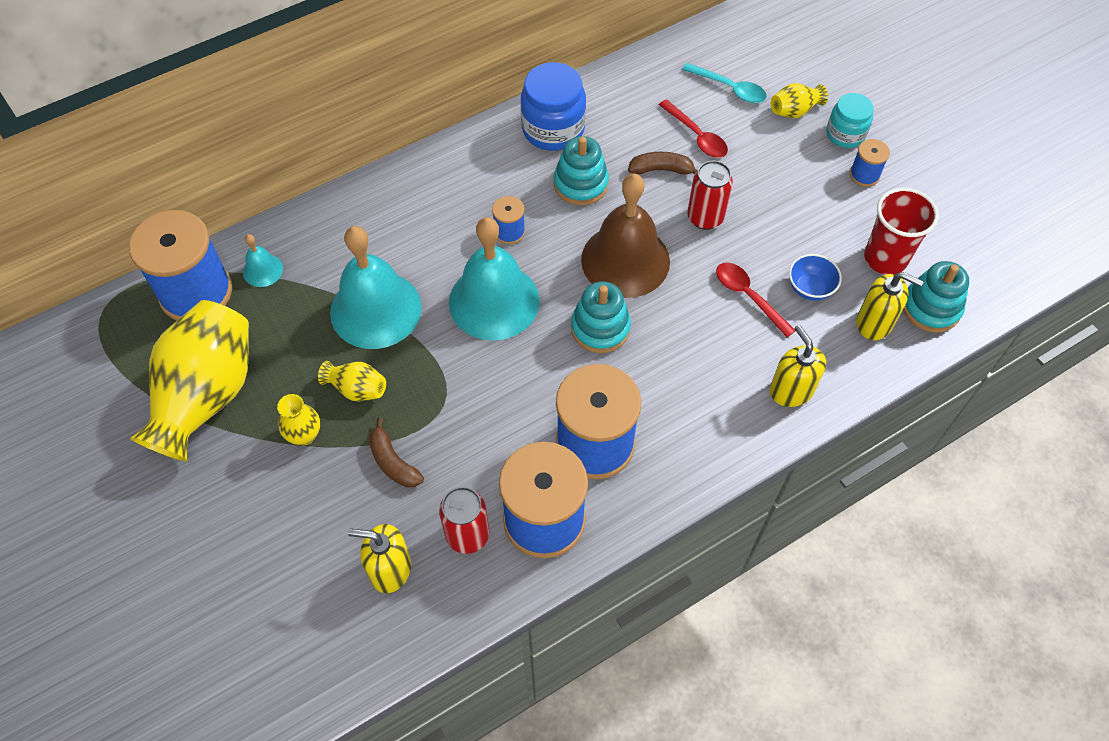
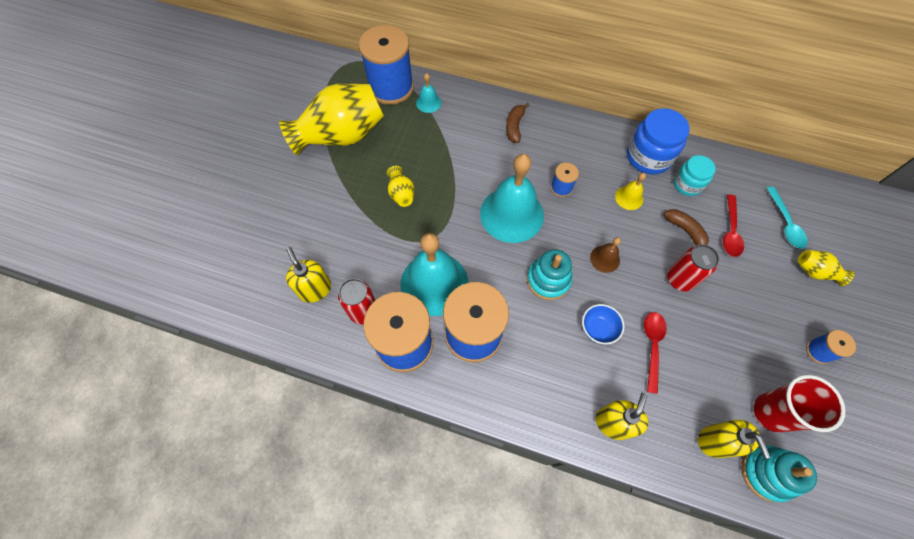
camera: 50 degrees right, 5 degrees up
(304, 435) = (356, 192): yellow vase -> none
(375, 309) = (453, 165): turquoise bell -> turquoise bell (434, 283)
(393, 462) = (375, 242): brown banana -> brown banana (514, 126)
(581, 184) = (629, 198): turquoise stacking toy -> yellow bell
(625, 260) = (605, 259): brown bell -> brown bell, size x0.45
(810, 288) = (697, 380): blue bowl -> blue bowl (598, 329)
(845, 134) = (835, 316): turquoise jar -> turquoise jar (687, 184)

